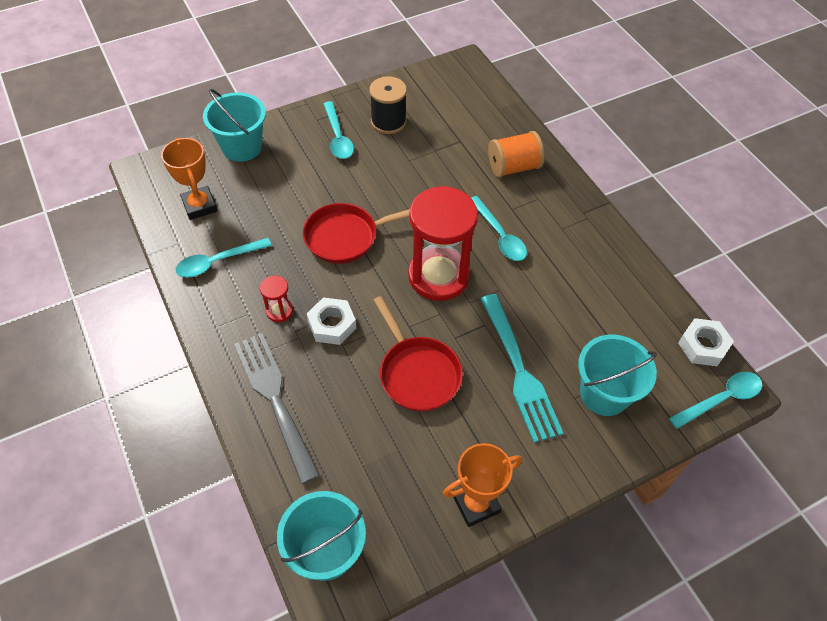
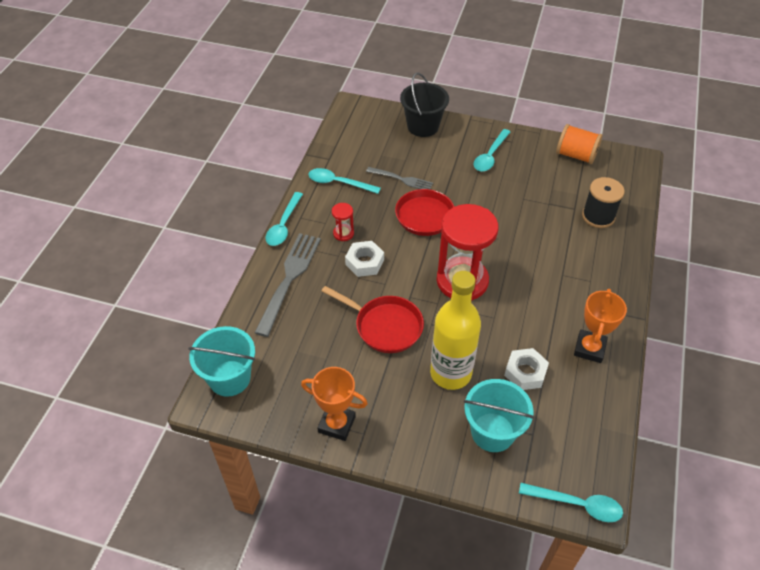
camera: 45 degrees right, 5 degrees down
(199, 206) = (362, 145): orange trophy -> orange trophy (589, 348)
(242, 147) = (423, 126): turquoise bucket -> black bucket
(278, 215) = (401, 179): none -> grey fork
(388, 122) = (536, 166): black spool -> black spool (598, 216)
(417, 373) = (384, 326): red pan -> red pan turned 75 degrees counterclockwise
(499, 236) = (533, 285): turquoise spoon -> turquoise spoon (283, 225)
(513, 167) = (595, 249): orange spool -> orange spool (576, 155)
(518, 370) = (450, 373): turquoise fork -> yellow bottle
(703, 346) = (605, 461): white nut -> white nut (525, 372)

